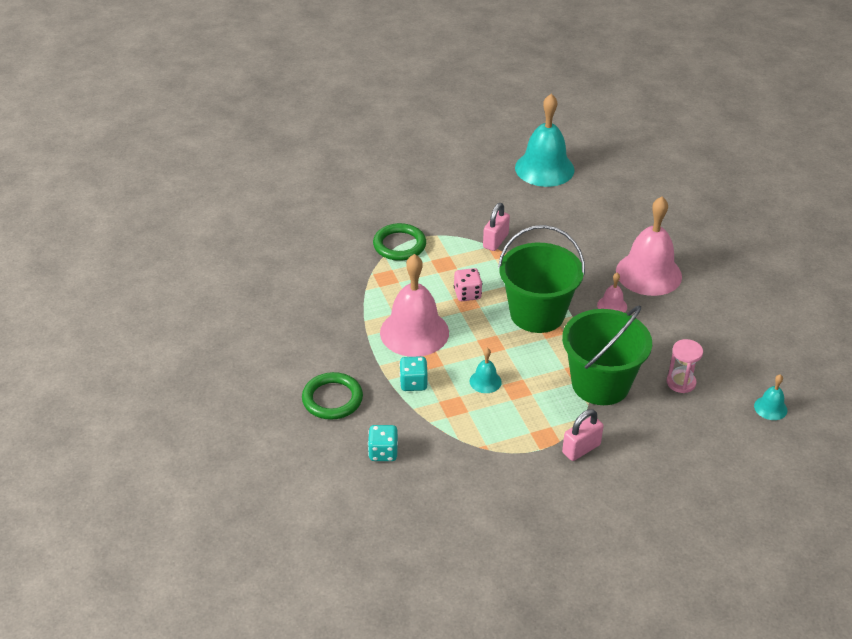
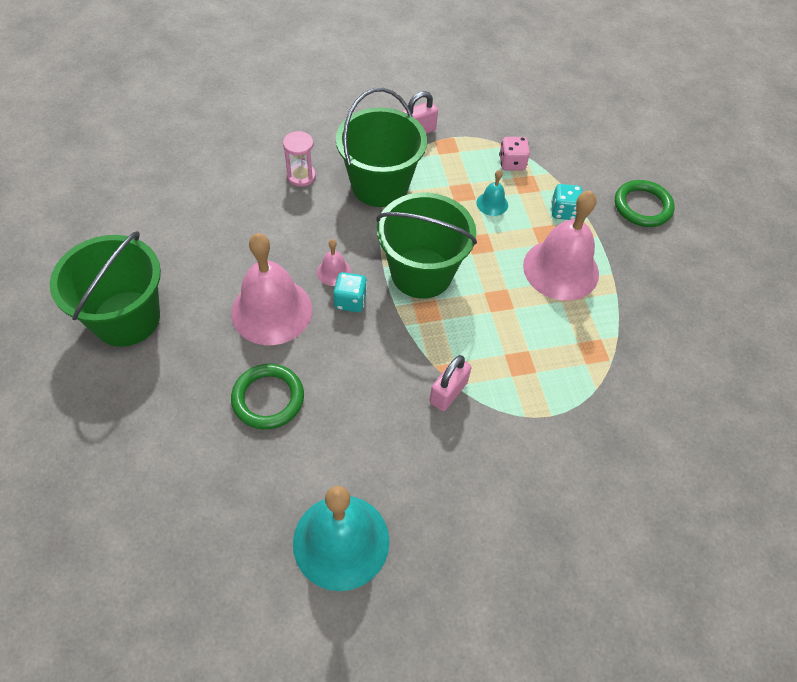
camera: 175 degrees left, 15 degrees up
(383, 452) = (592, 152): turquoise dice -> turquoise dice (350, 301)
(399, 245) = (576, 404): green ring -> green ring (268, 398)
(467, 294) = (496, 311): pink dice -> pink dice (512, 163)
(755, 256) = (126, 318): none -> green bucket
(770, 408) = (231, 142): turquoise bell -> none

